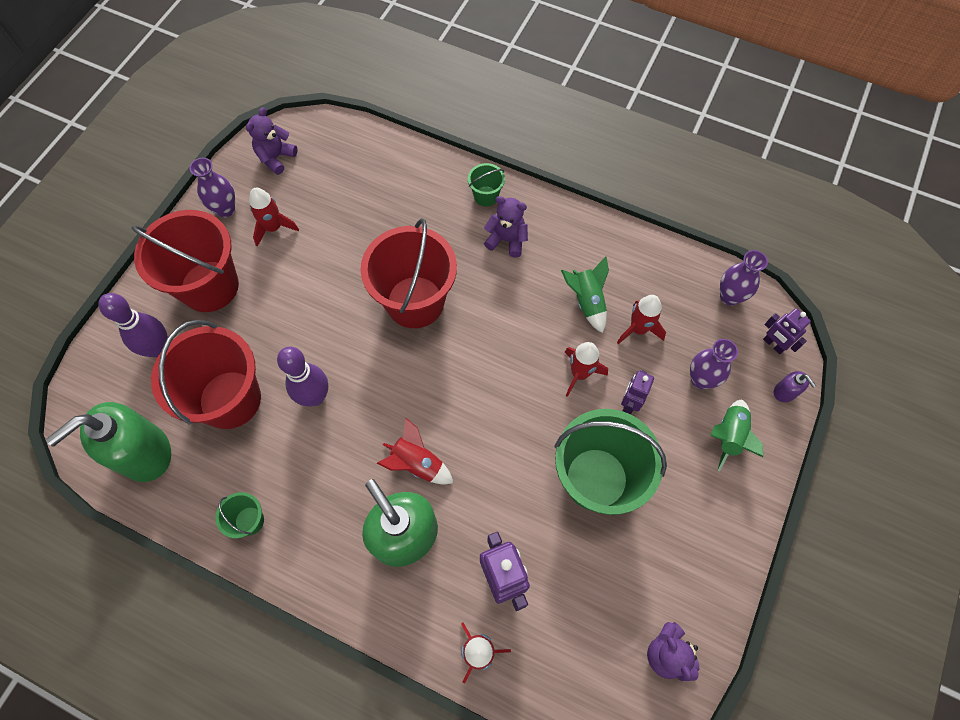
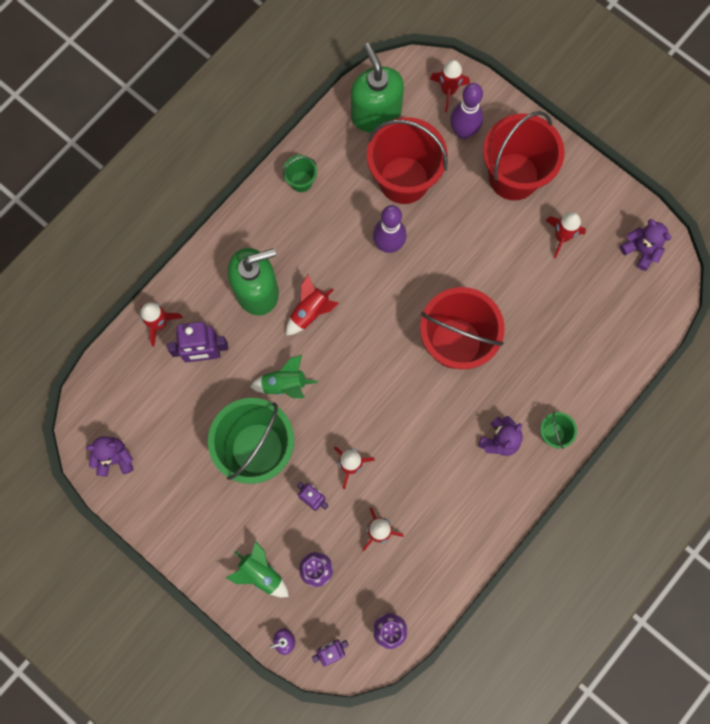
camera: 105 degrees right, 10 degrees up
(107, 377) = (448, 91): none -> red rocket
(225, 209) = (591, 199): purple vase -> none
(586, 301) = (417, 494): green rocket -> green rocket (284, 384)

